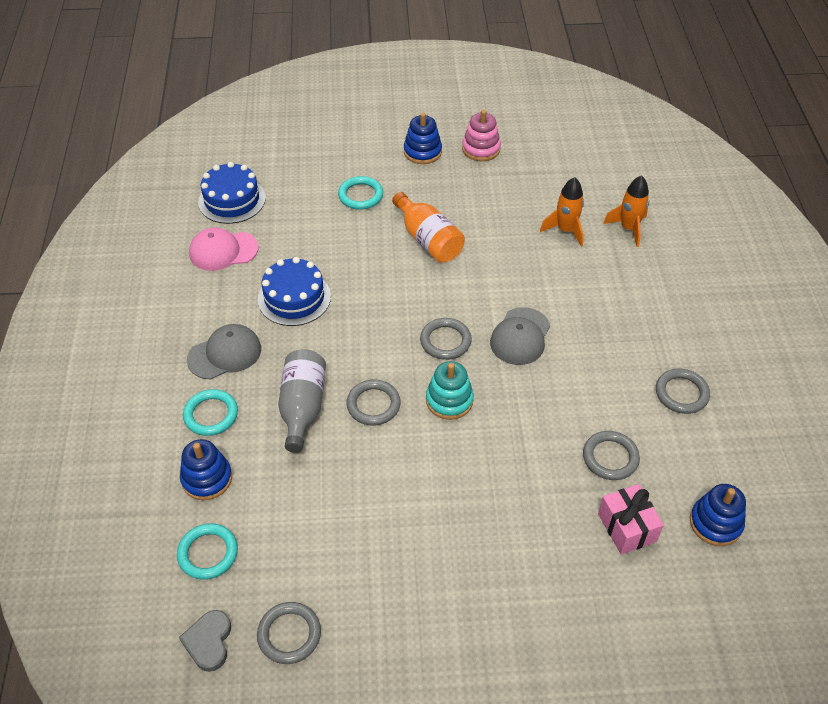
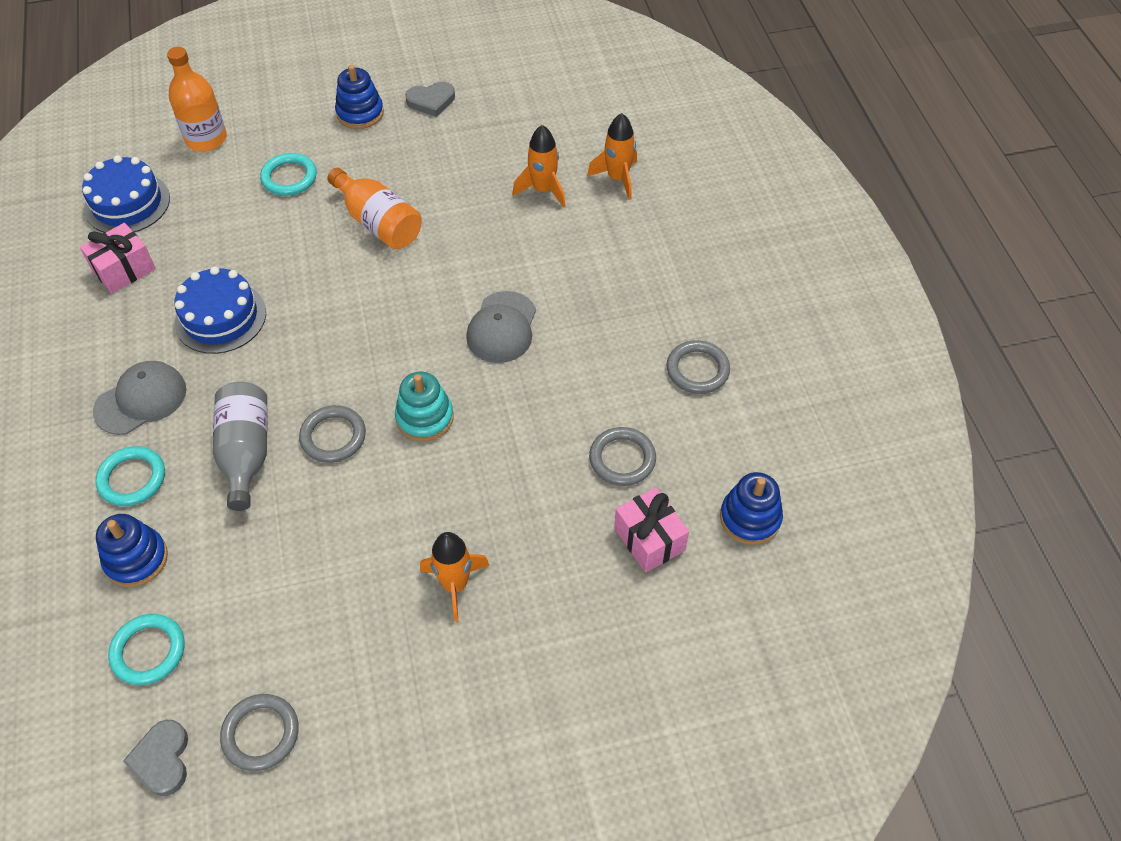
camera: 10 degrees left, 5 degrees up
(223, 251) = (124, 270): pink cap -> pink gift
(299, 157) = (206, 139): none -> orange bottle
(445, 341) = (412, 346): grey ring -> none
(460, 539) = (455, 584): none -> orange rocket
(481, 149) = (431, 101): pink stacking toy -> grey heart

